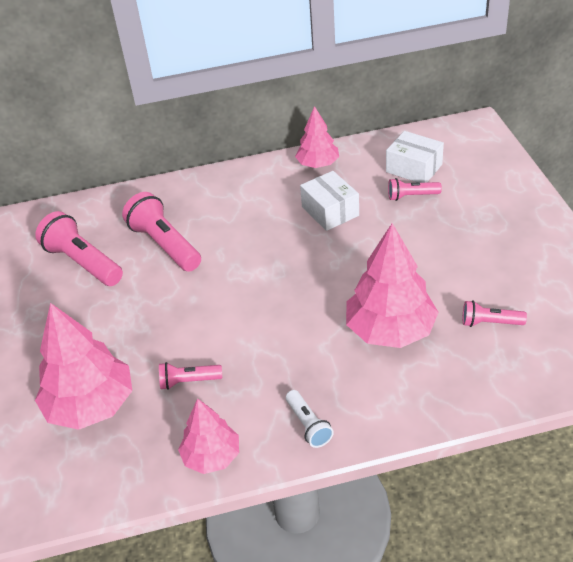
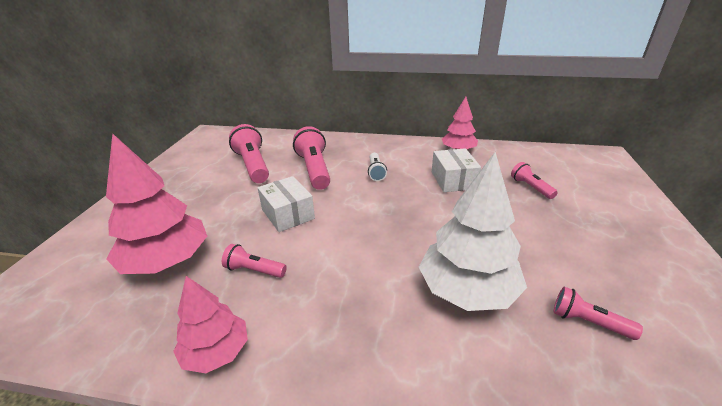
camera: 20 degrees right, 10 degrees down
(308, 425) = (330, 360): white flashlight -> white flashlight (376, 172)
(390, 330) = (467, 291): pink tree -> white tree
(411, 196) = (530, 187): pink flashlight -> pink flashlight turned 45 degrees clockwise
(414, 168) = (539, 170): white box -> white box (288, 214)

